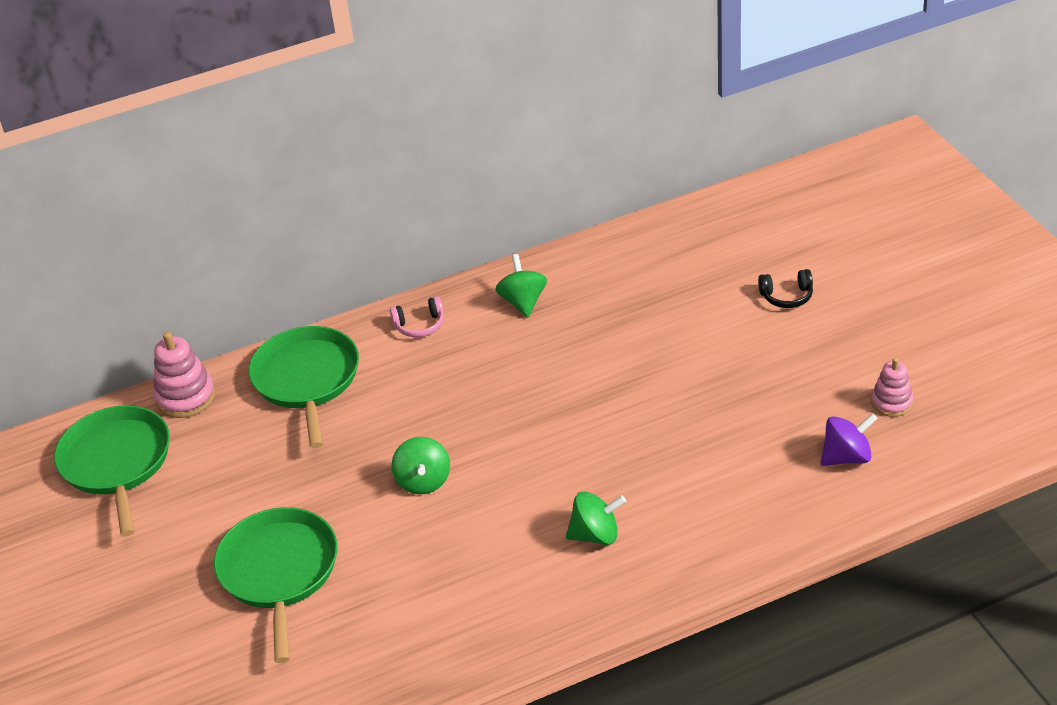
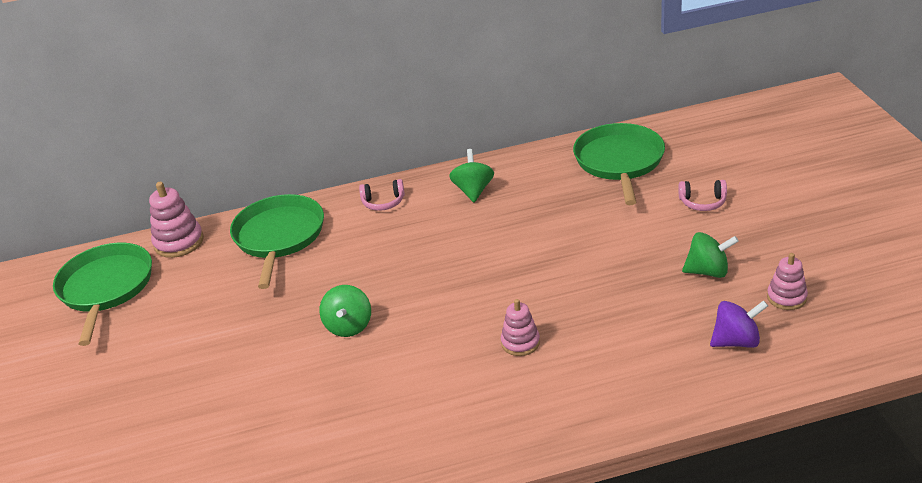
camera: 10 degrees right, 5 degrees down
(279, 572) = (202, 391): green pan -> green pan (619, 162)
(596, 535) = (487, 387): green spinning top -> green spinning top (708, 271)
(619, 481) = (520, 342): none -> pink stacking toy
(787, 296) = (702, 202): black headphones -> pink headphones

